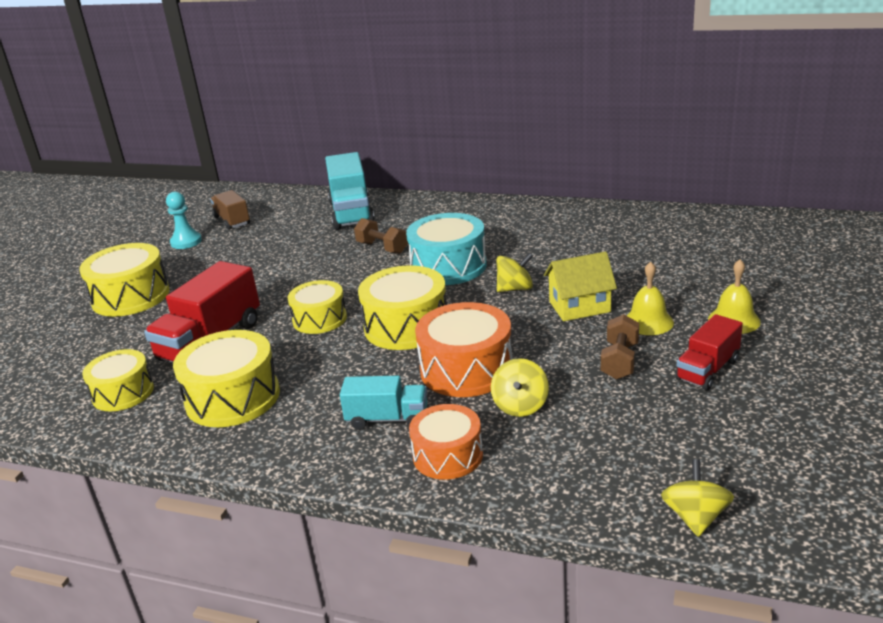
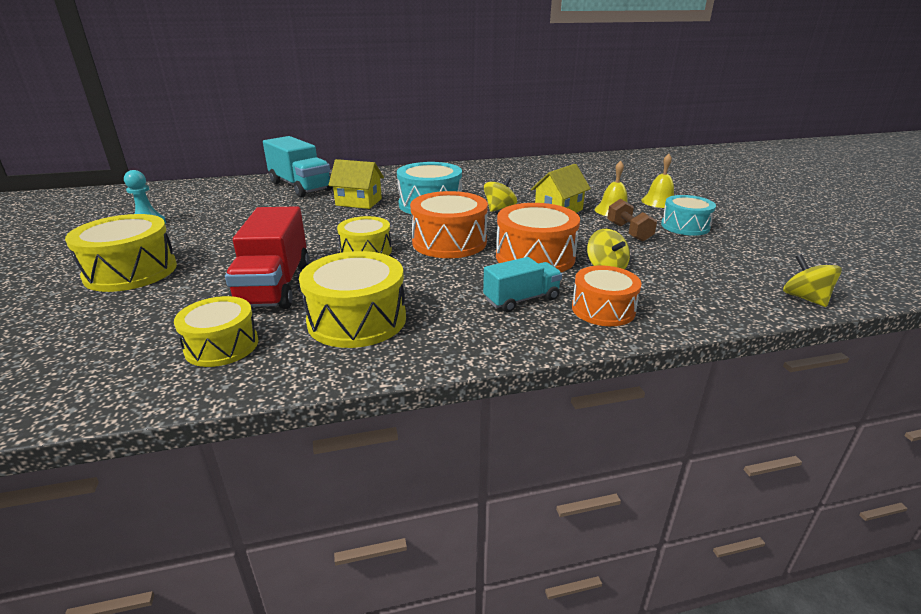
camera: 35 degrees left, 0 degrees up
(232, 221) = (184, 205): brown truck -> none
(382, 248) = (358, 202): brown dumbbell -> yellow house
(406, 326) = (449, 242): yellow drum -> orange drum
(707, 370) = (685, 226): red truck -> turquoise drum

